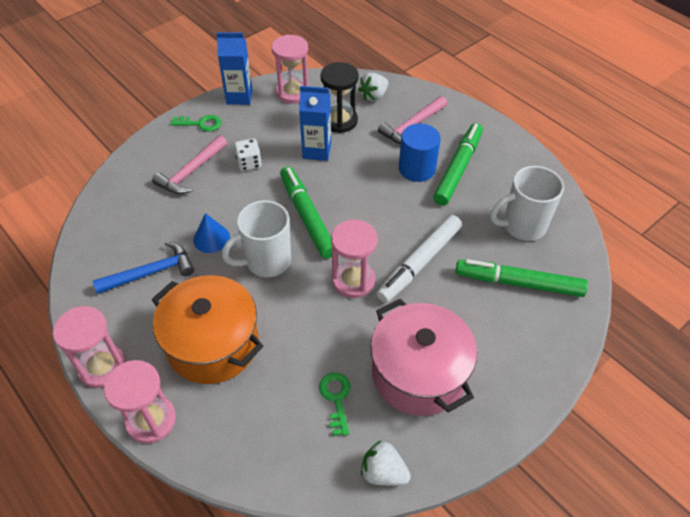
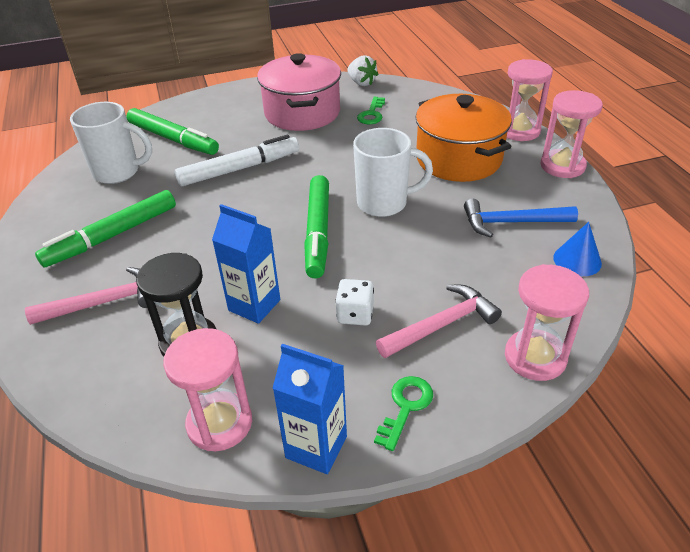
camera: 155 degrees left, 10 degrees down
(200, 124) = (405, 407): green key -> green key turned 90 degrees clockwise
(211, 238) = (436, 238): blue cone -> blue cone (577, 260)
(353, 280) = (309, 171): pink hourglass -> pink hourglass (535, 357)
(374, 96) = (103, 370): white strawberry -> none
(417, 169) = (155, 248): blue cylinder -> none

